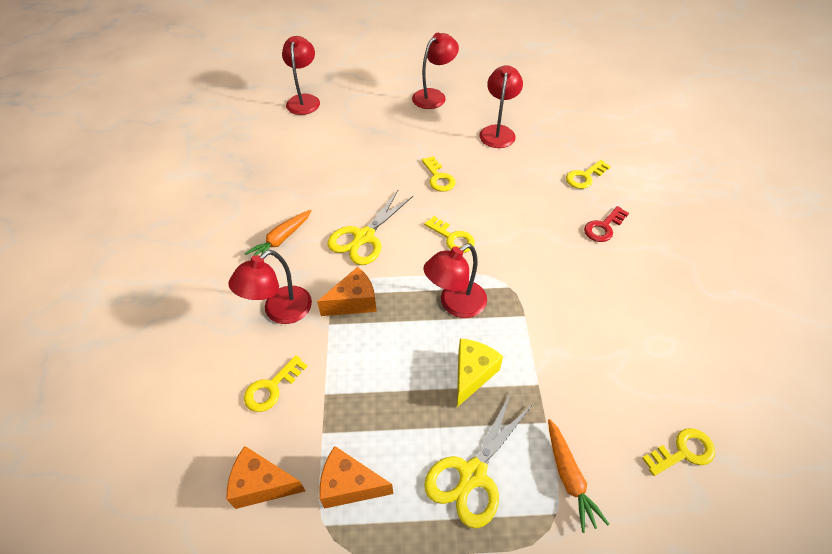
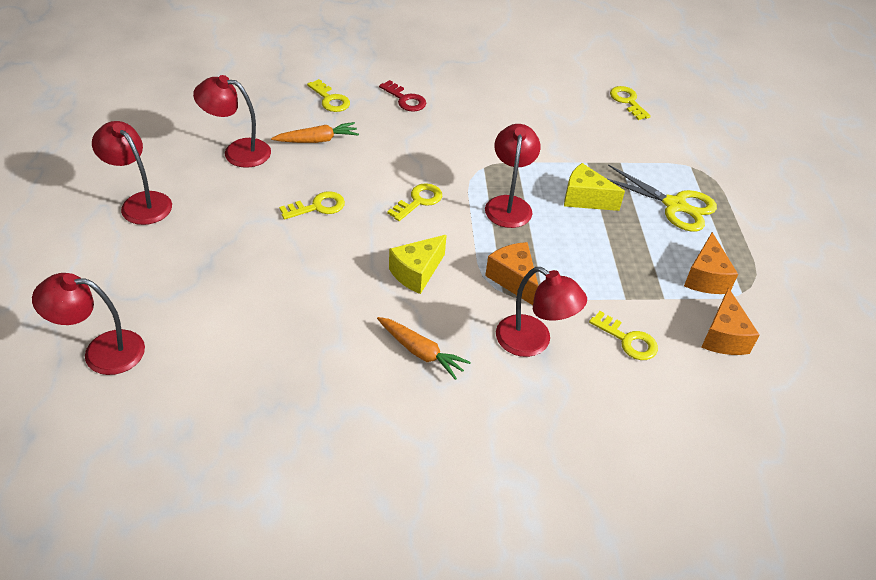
camera: 95 degrees left, 5 degrees down
(364, 237) = (416, 273): yellow scissors -> yellow cheese
(455, 304) = (509, 204): red lamp -> red lamp turned 135 degrees counterclockwise
(569, 477) = (662, 156): orange carrot -> orange carrot (317, 140)

